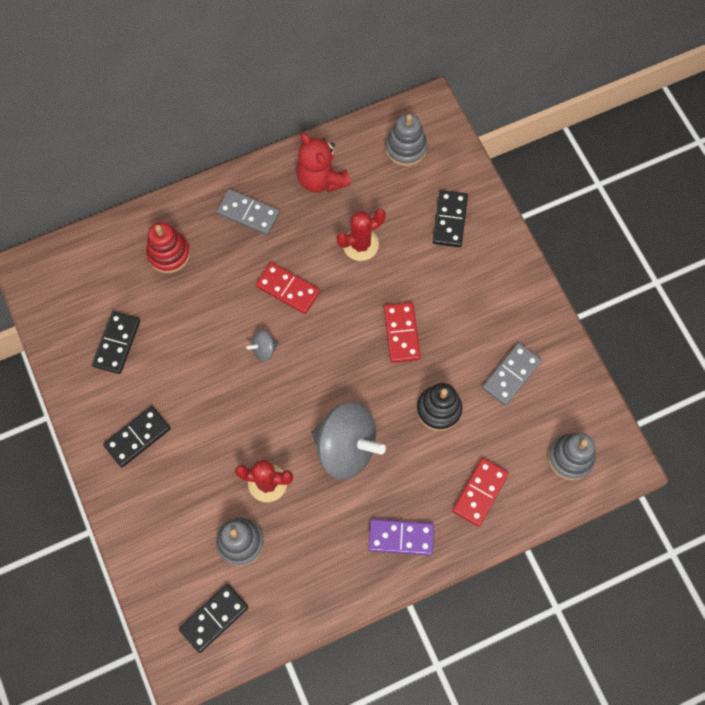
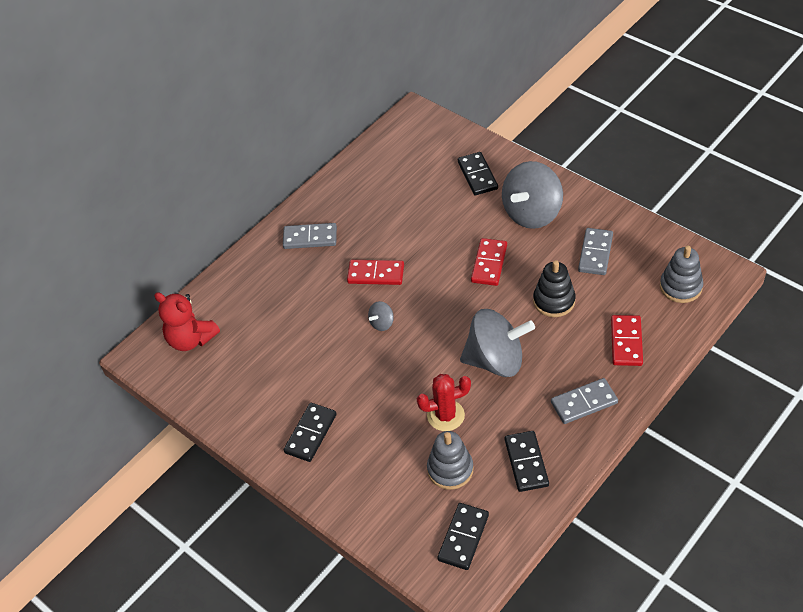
camera: 20 degrees left, 20 degrees down
(117, 343) = (251, 374): black domino -> black domino (526, 462)
(169, 254) = (259, 292): red stacking toy -> none
(321, 179) = (356, 191): red teddy bear -> red teddy bear (191, 339)
(360, 244) = (416, 220): red cactus -> none
(401, 537) = (584, 403): purple domino -> grey domino
(402, 333) = (489, 264): red domino -> red domino turned 45 degrees clockwise
(406, 148) = (411, 145): grey stacking toy -> none
(477, 294) = (532, 213): none -> grey spinning top

